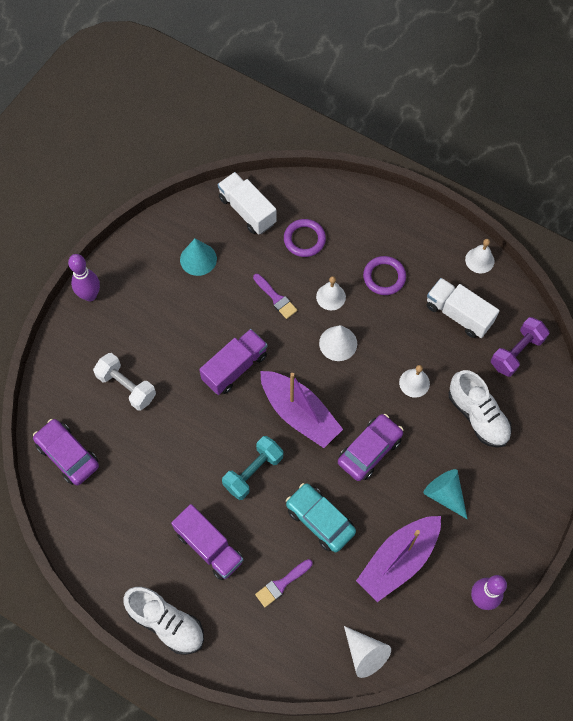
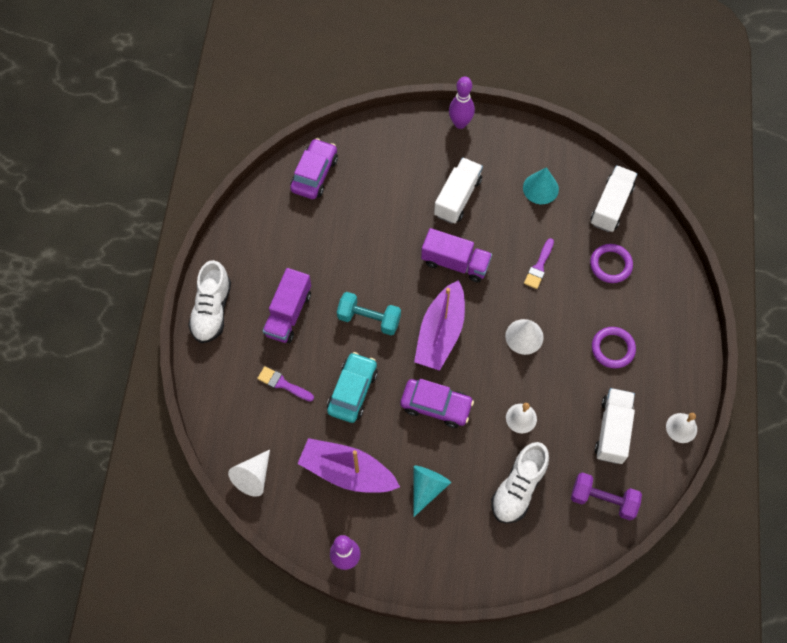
camera: 65 degrees right, 0 degrees up
(126, 386) = (394, 188): white dumbbell -> none
(168, 334) = (457, 197): none -> white truck
(331, 297) = (566, 311): white bell -> none

